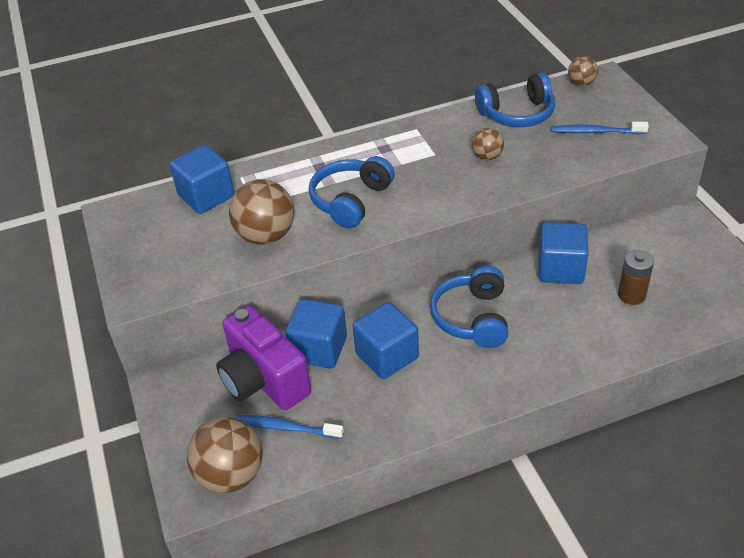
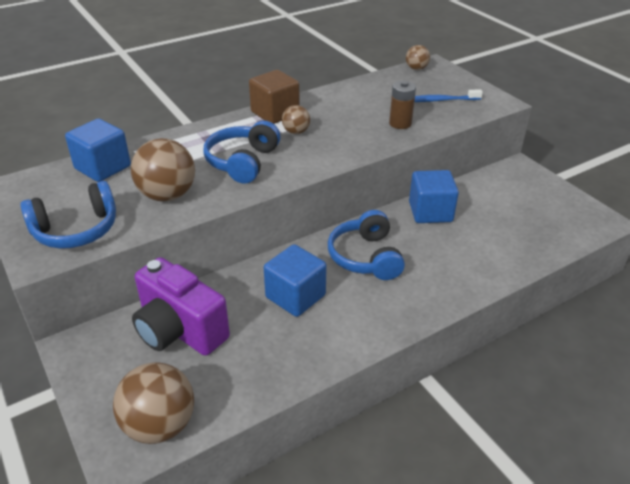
camera: 15 degrees left, 5 degrees down
(286, 428) = (210, 372): blue toothbrush -> none
(319, 349) = (229, 297): blue cube -> none
(399, 138) = (275, 113): none -> brown cube
(487, 156) = (355, 122): brown ball -> brown ball (296, 132)
(517, 114) = (371, 91): blue headphones -> blue headphones (76, 230)
(631, 295) = (495, 227): brown battery -> brown battery (400, 123)

